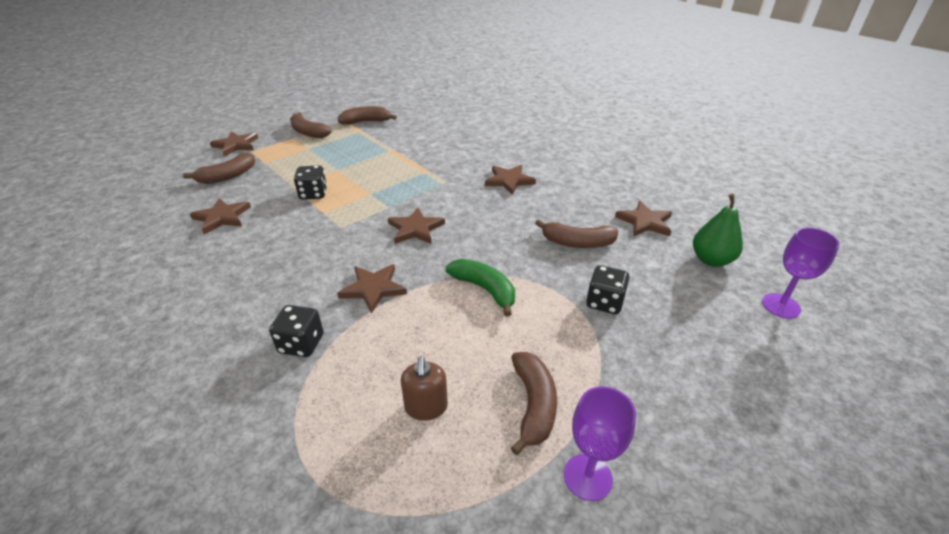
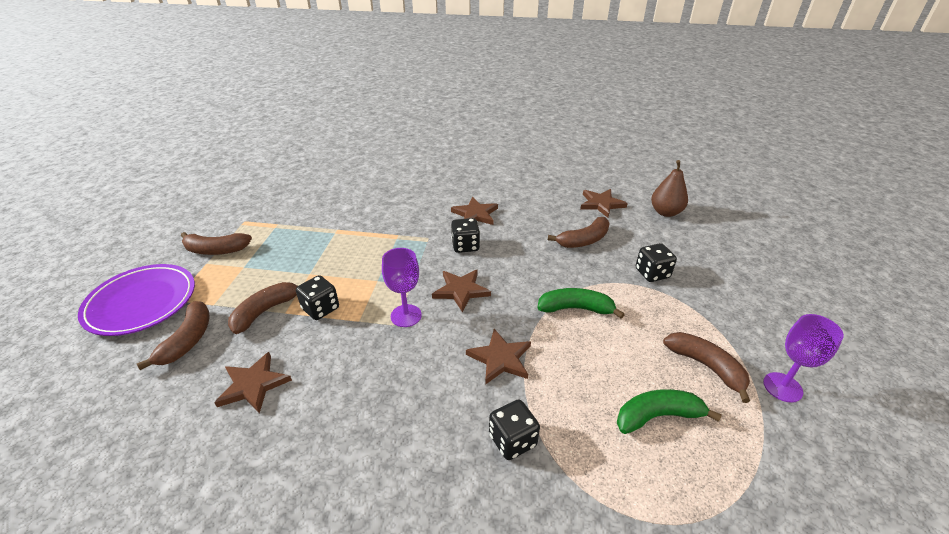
camera: 40 degrees left, 0 degrees up
(236, 145) = (141, 302): brown star -> purple plate
(366, 122) = (267, 213): brown banana -> brown banana (265, 311)
(426, 407) = (657, 416): brown soap dispenser -> green banana
(466, 200) = (465, 246): none -> black dice
(711, 260) = (665, 212): green pear -> brown pear
(780, 306) = (728, 223): purple goblet -> purple goblet (406, 316)

